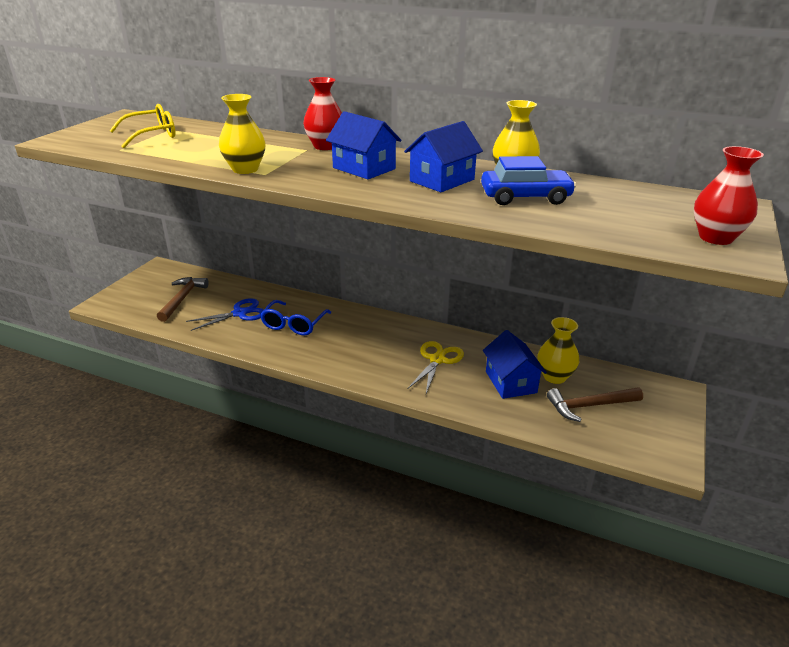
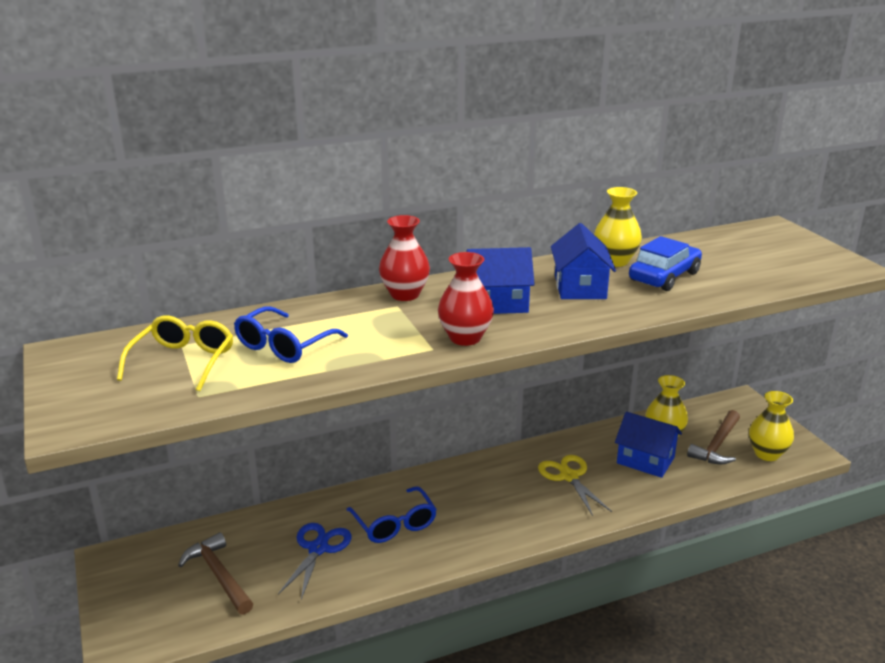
camera: 45 degrees left, 5 degrees down
(206, 145) = (284, 345): none -> blue glasses
(245, 169) = (402, 353): yellow vase -> yellow vase (767, 454)
(715, 238) = (817, 259): red vase -> red vase (465, 338)

